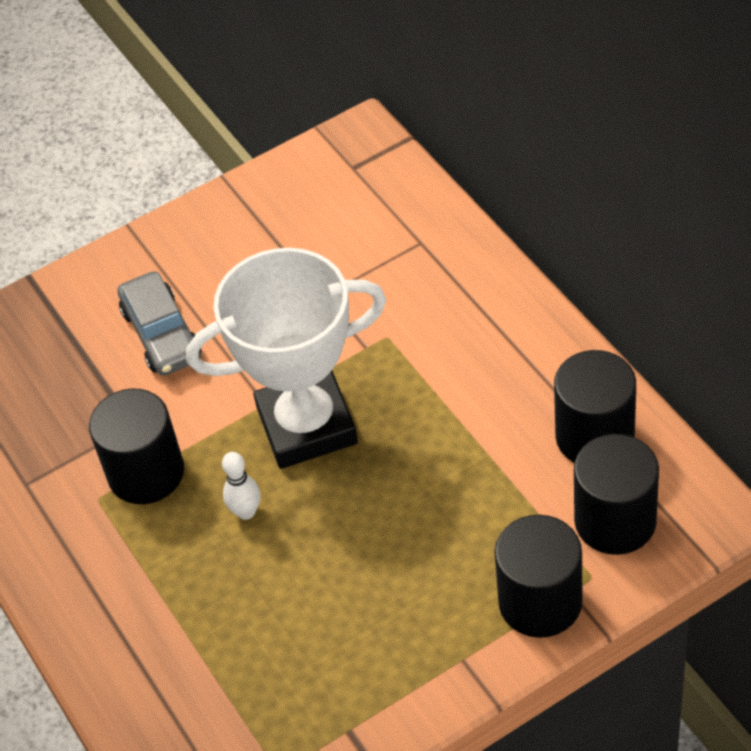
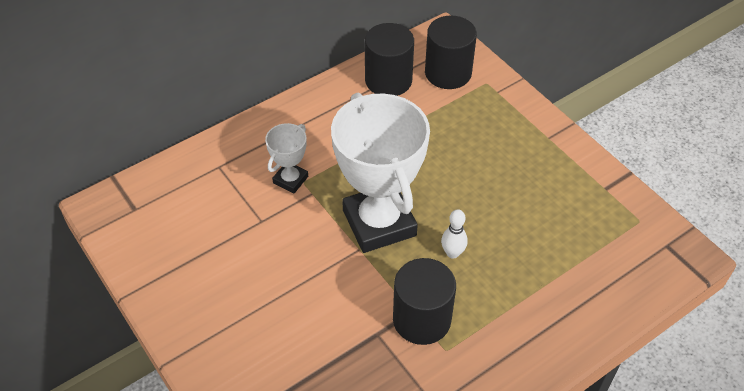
camera: 100 degrees left, 0 degrees up
(162, 334) = (288, 323): grey car -> none
(391, 322) = (290, 180): none -> white trophy
(540, 602) = (505, 104): black cylinder -> none

